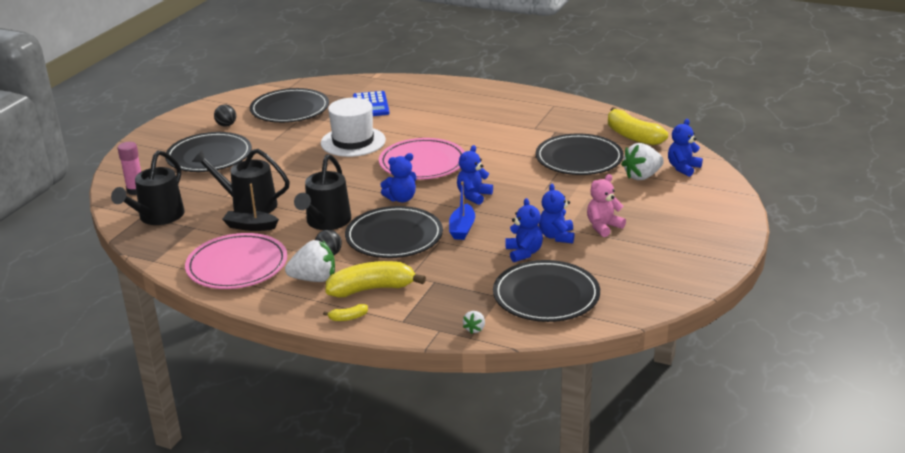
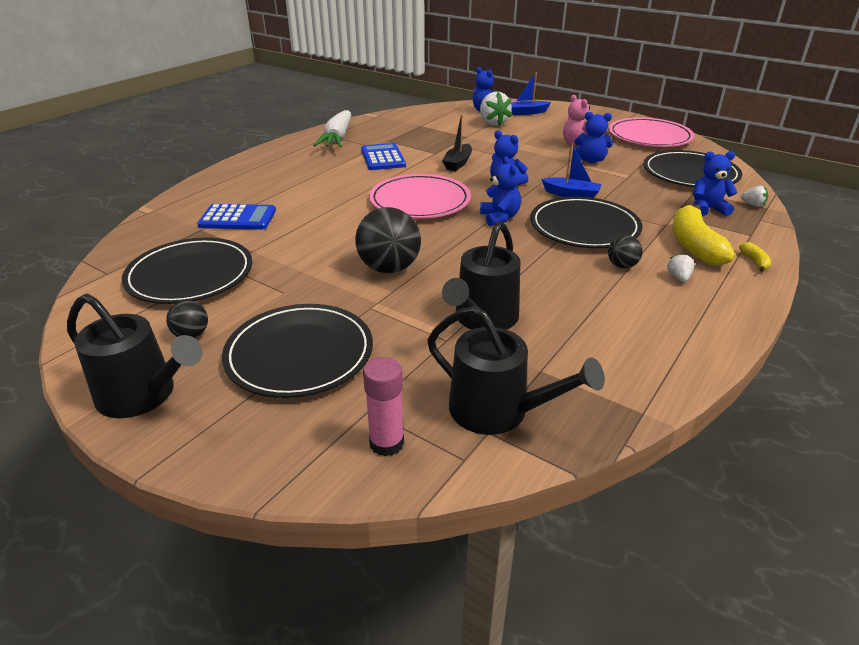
camera: 80 degrees left, 5 degrees up
(237, 265) = (652, 332): pink plate -> pink plate (649, 137)
(250, 226) = (546, 319): black boat -> black boat (458, 163)
(309, 166) = (389, 268): none -> black ball
(314, 279) = (678, 278): white strawberry -> white strawberry, size x0.49
(326, 222) = (544, 263): black watering can -> black watering can (143, 395)
(353, 141) = (336, 235): white hat -> none
(510, 135) = (383, 158): none -> blue calculator
(524, 253) = (619, 174): blue teddy bear -> blue teddy bear (707, 209)
(548, 109) = (337, 138): none -> white carrot
(579, 159) = (449, 138): black plate -> none
(632, 136) = (418, 117): yellow banana -> none
(695, 193) = (527, 112): none -> blue boat

